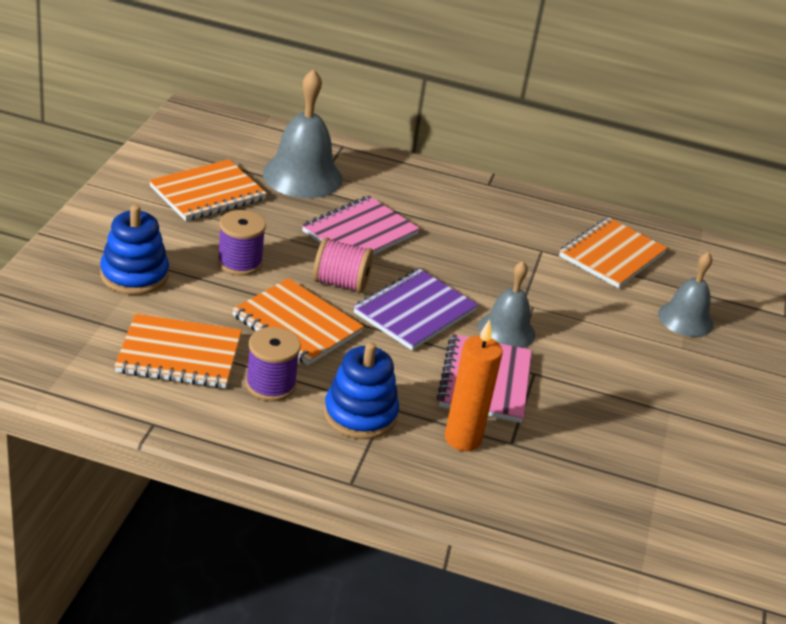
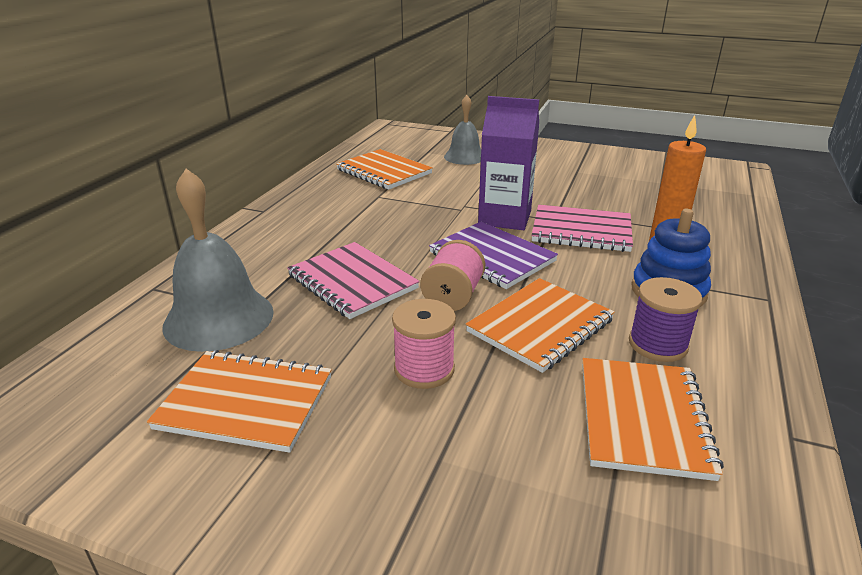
camera: 80 degrees left, 5 degrees down
(134, 275) = (474, 476): blue stacking toy -> none
(208, 193) = (246, 402): orange notebook -> orange notebook turned 45 degrees counterclockwise
(240, 263) = (424, 369): purple spool -> pink spool
(506, 330) = (505, 218): grey bell -> purple carton

